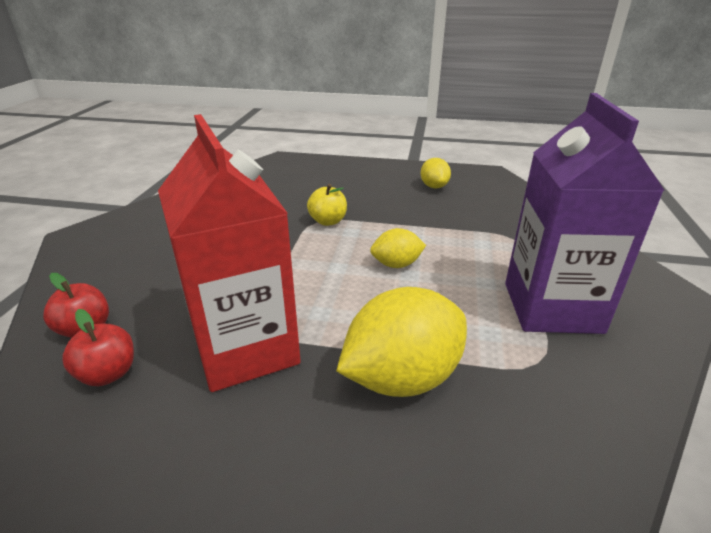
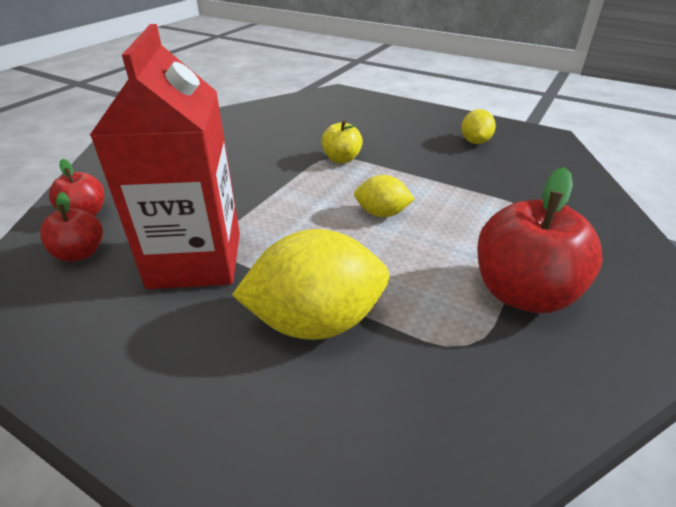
camera: 20 degrees right, 5 degrees up
(552, 307) = (523, 293): purple carton -> red apple

